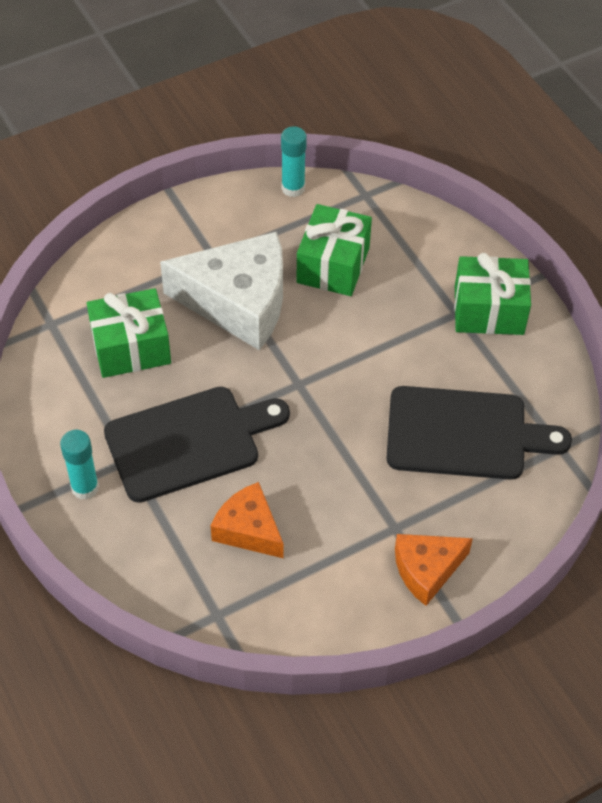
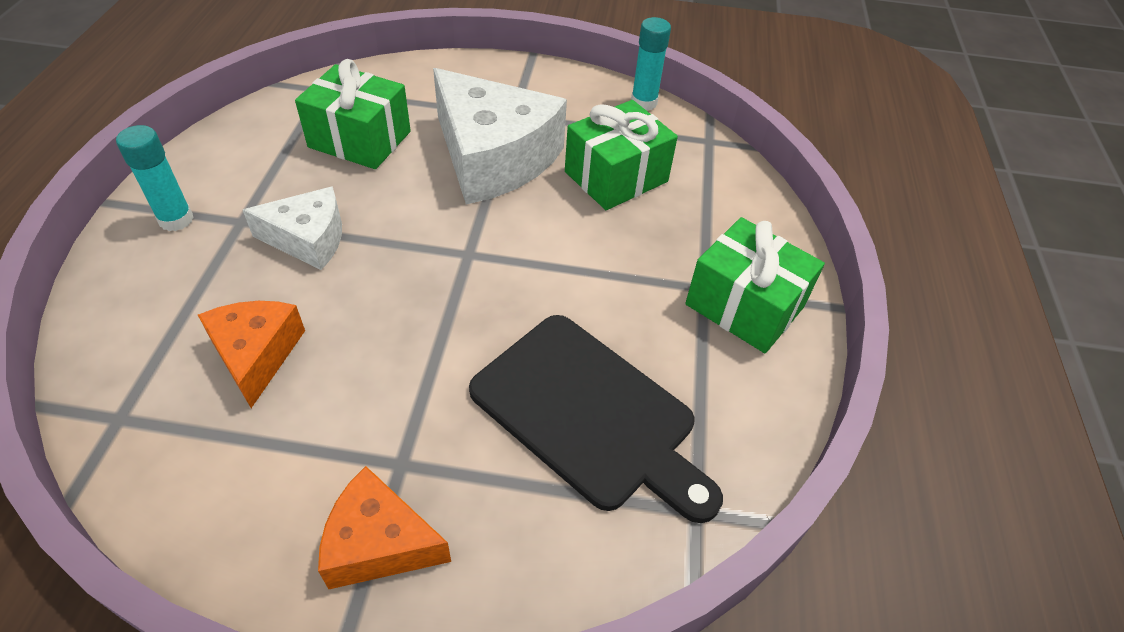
camera: 35 degrees right, 5 degrees down
(189, 442) = (308, 239): black cutting board -> white cheese

